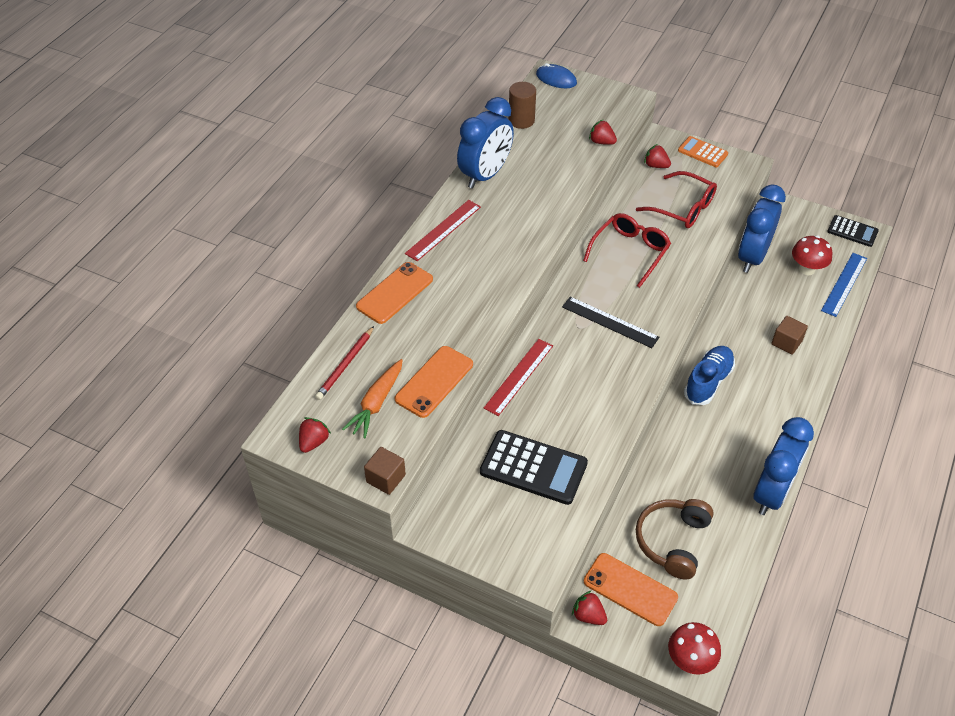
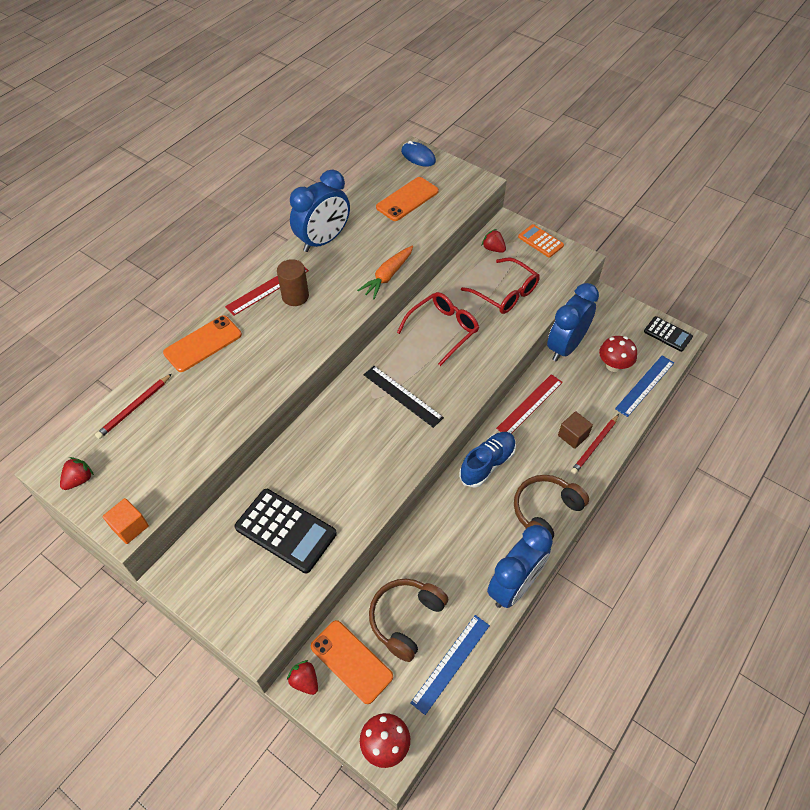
camera: 10 degrees right, 5 degrees up
(376, 403) = (148, 450): orange carrot -> orange carrot (387, 276)
(386, 478) = (130, 527): brown cube -> orange cube
(434, 382) = (207, 436): orange phone -> orange phone (407, 199)
(519, 376) = (302, 437): red ruler -> red ruler (530, 405)
(521, 120) = (373, 192): brown cylinder -> brown cylinder (295, 296)
(601, 142) = (439, 222): red strawberry -> none
(731, 574) = (451, 663): none -> blue ruler
(781, 418) = (545, 511): none -> brown headphones
(811, 349) = (594, 446): none -> red pencil

